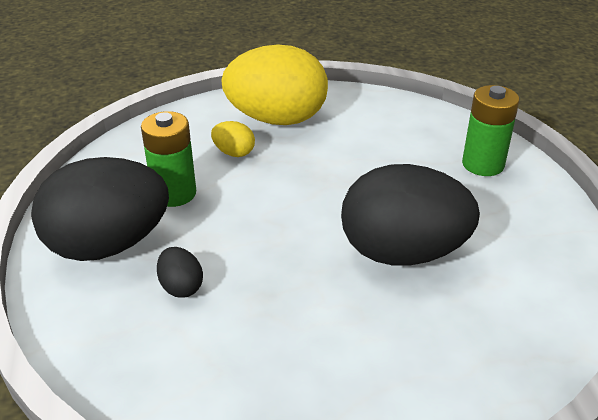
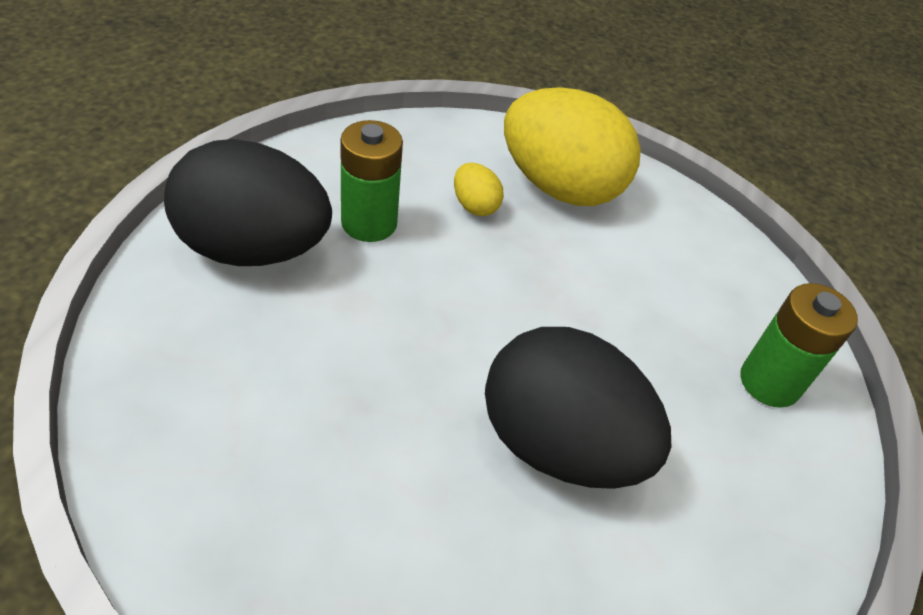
camera: 25 degrees right, 10 degrees up
(181, 287) = (281, 341): black egg -> none

